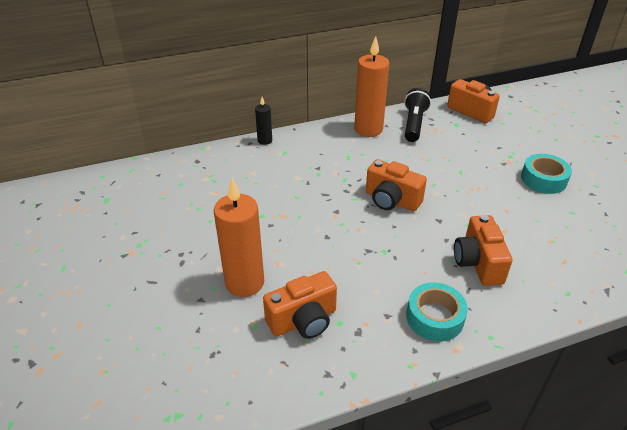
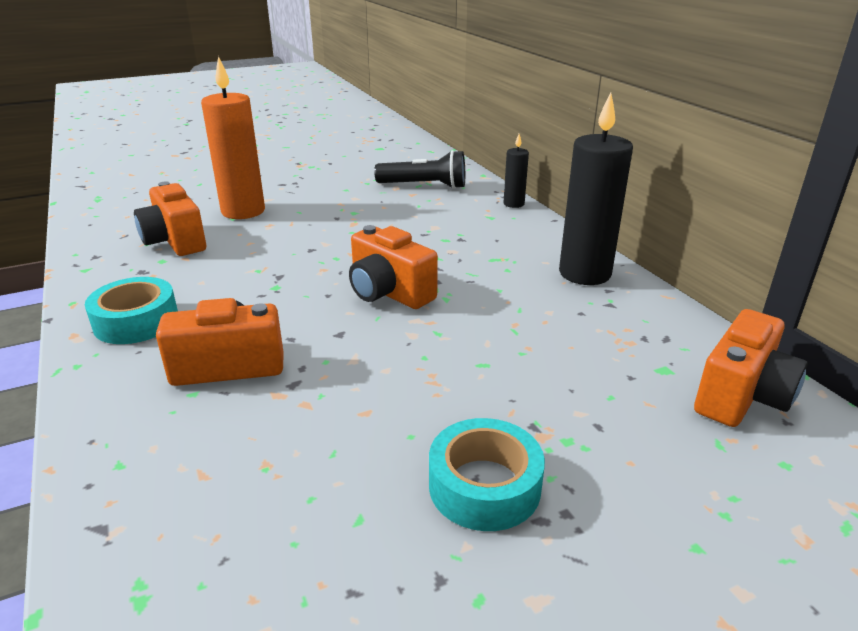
camera: 85 degrees right, 10 degrees down
(368, 129) = (584, 273): orange candle -> black candle
(391, 200) = (389, 293): orange camera -> orange camera turned 75 degrees counterclockwise
(414, 124) = (631, 318): black flashlight -> black flashlight (424, 186)

